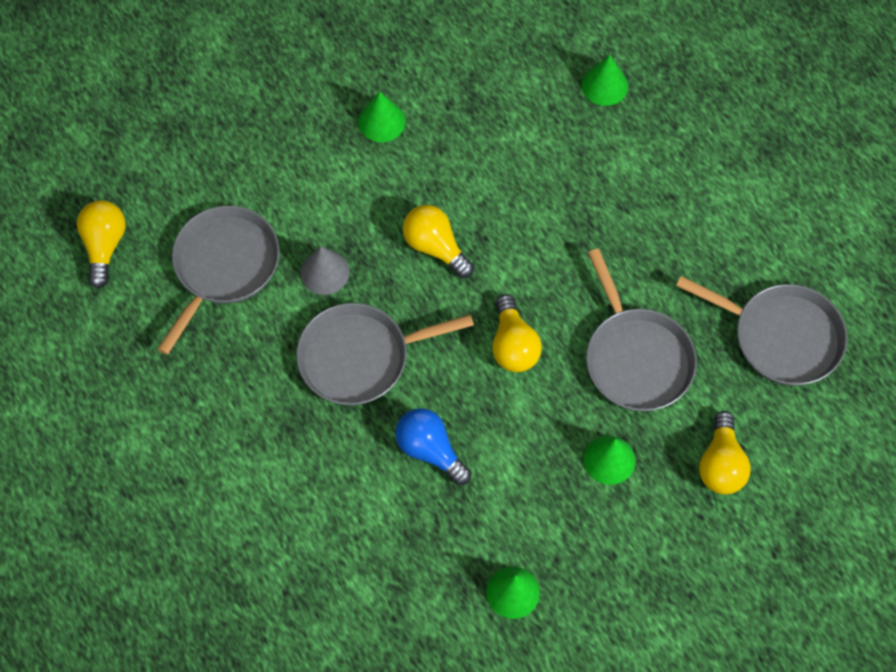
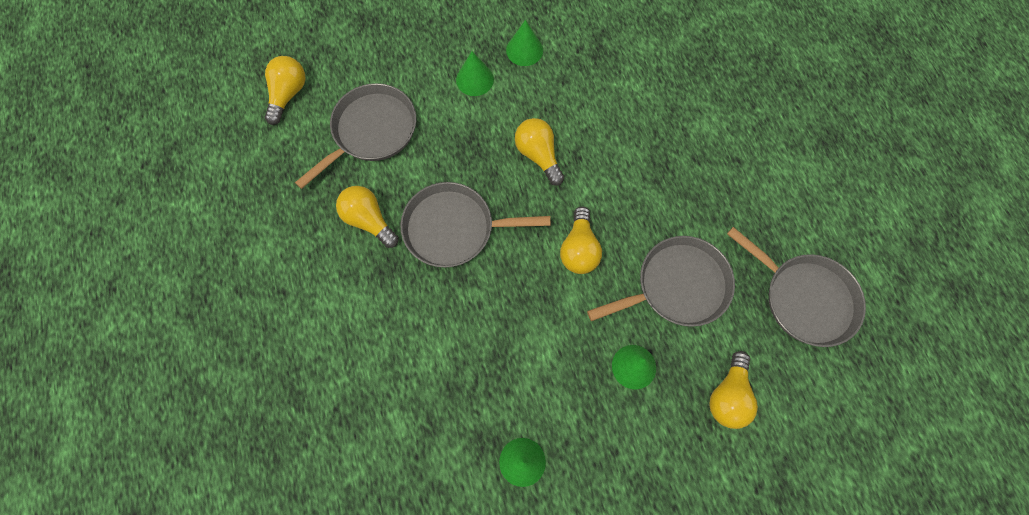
camera: 15 degrees right, 5 degrees up
(255, 373) = (369, 220): none -> yellow light bulb
(325, 272) = (447, 154): grey cone -> none
(430, 450) = (488, 319): blue light bulb -> none
(604, 85) = (705, 62): green cone -> green cone (474, 79)
(636, 358) = (677, 286): grey pan -> grey pan turned 105 degrees counterclockwise

